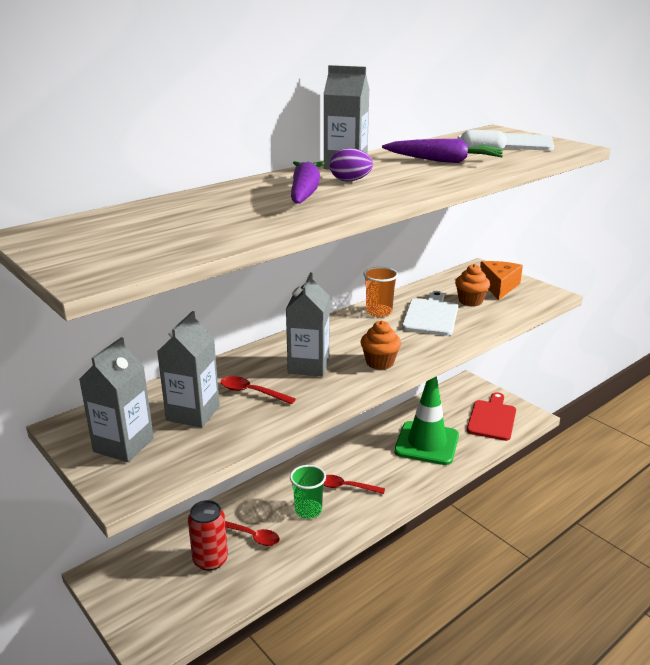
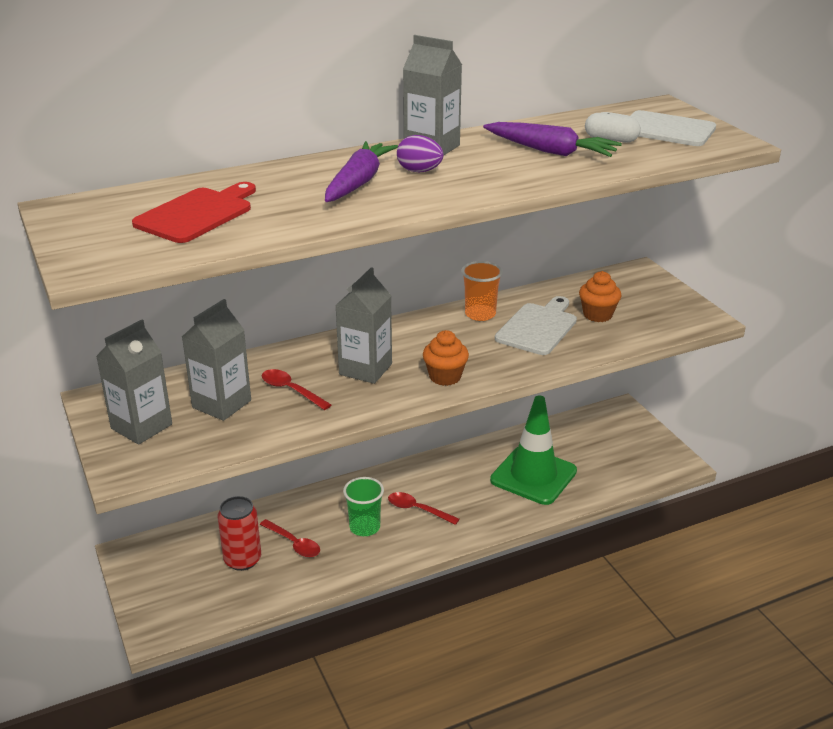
camera: 15 degrees right, 5 degrees up
(492, 418) = (628, 459): red cutting board -> red cutting board (197, 214)
(499, 286) = (645, 300): orange cheese -> none

